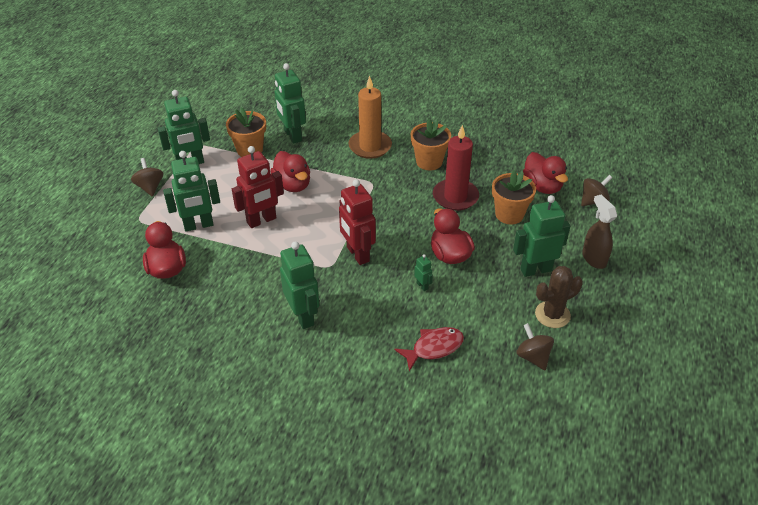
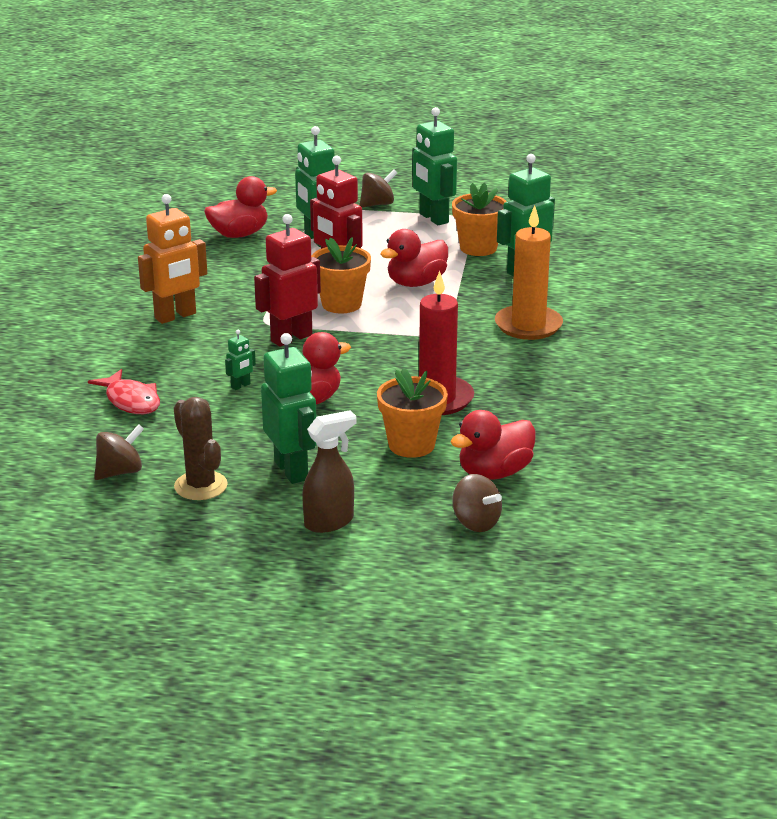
camera: 80 degrees right, 15 degrees down
(303, 316) = (175, 316): green robot -> orange robot
(429, 162) = (513, 373): orange flower pot -> orange flower pot (341, 304)

